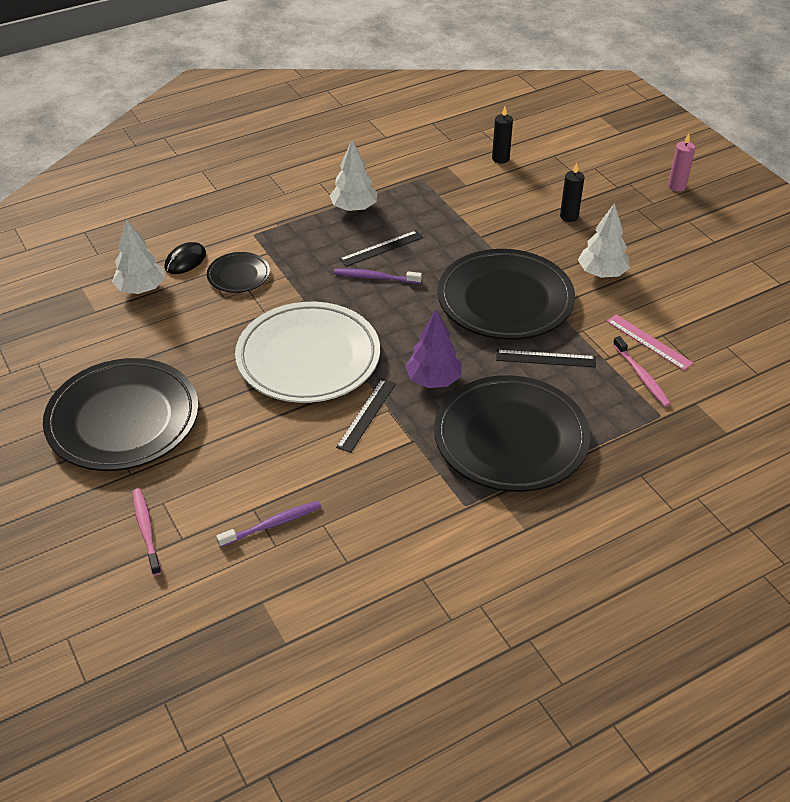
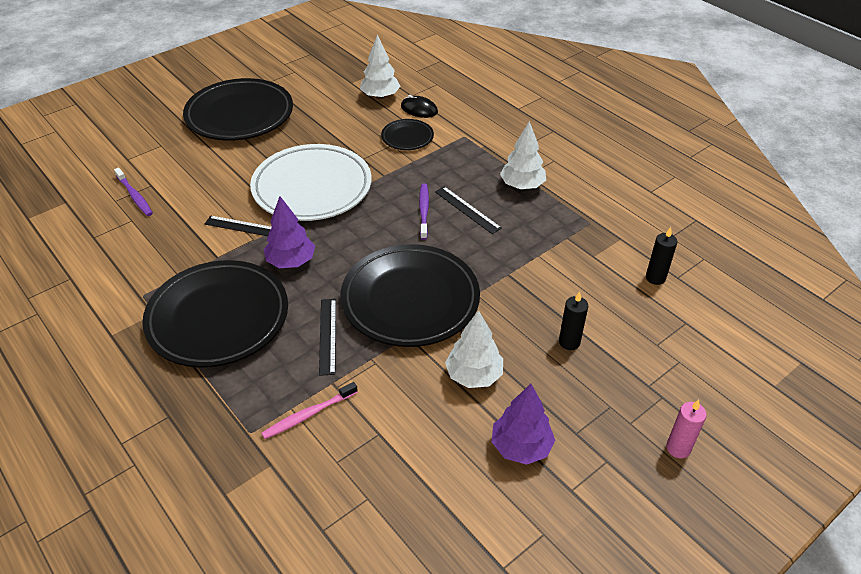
camera: 80 degrees right, 0 degrees up
(146, 530) = (137, 143): pink toothbrush -> none
(649, 342) = (364, 420): pink ruler -> none
(676, 259) = (521, 447): none -> purple tree

